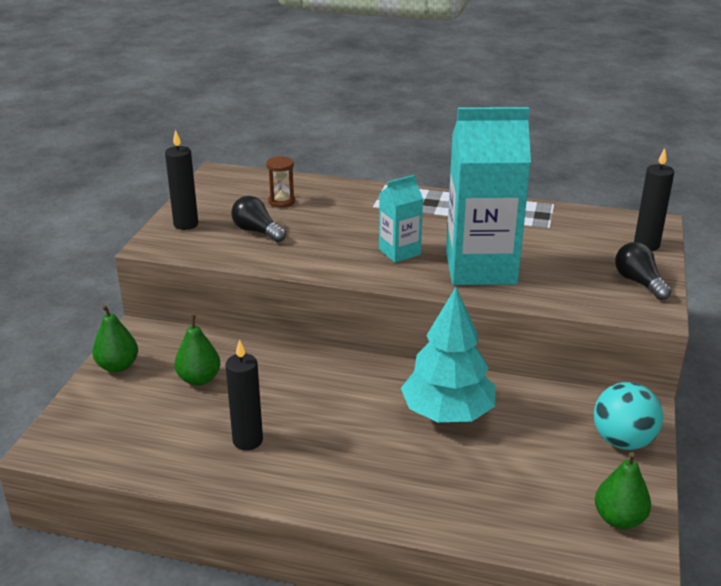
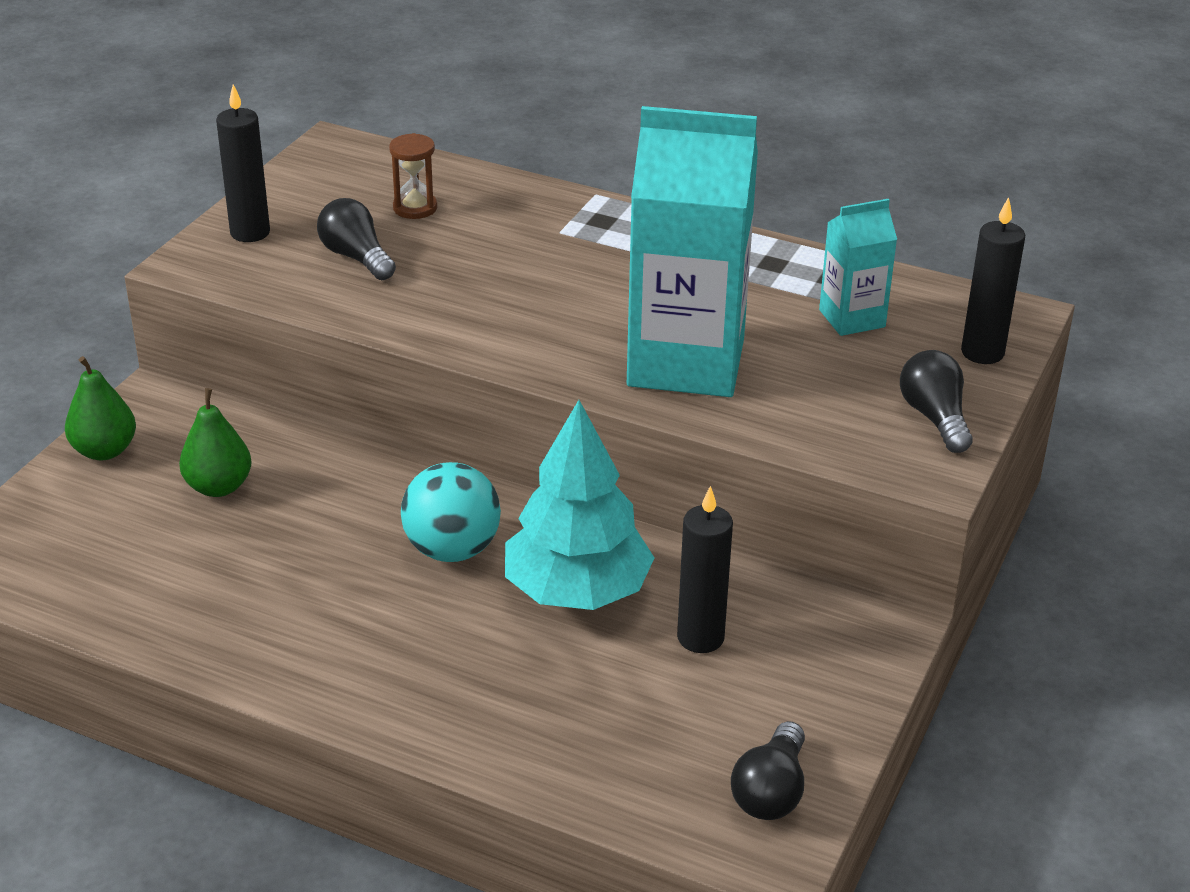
camera: 10 degrees right, 5 degrees up
(247, 441) = (259, 593): black candle -> black candle (700, 638)
(399, 252) = (567, 319): turquoise carton -> turquoise carton (852, 318)
(619, 519) = (771, 791): green pear -> black light bulb
(623, 441) = (834, 672): turquoise ball -> turquoise ball (452, 550)

